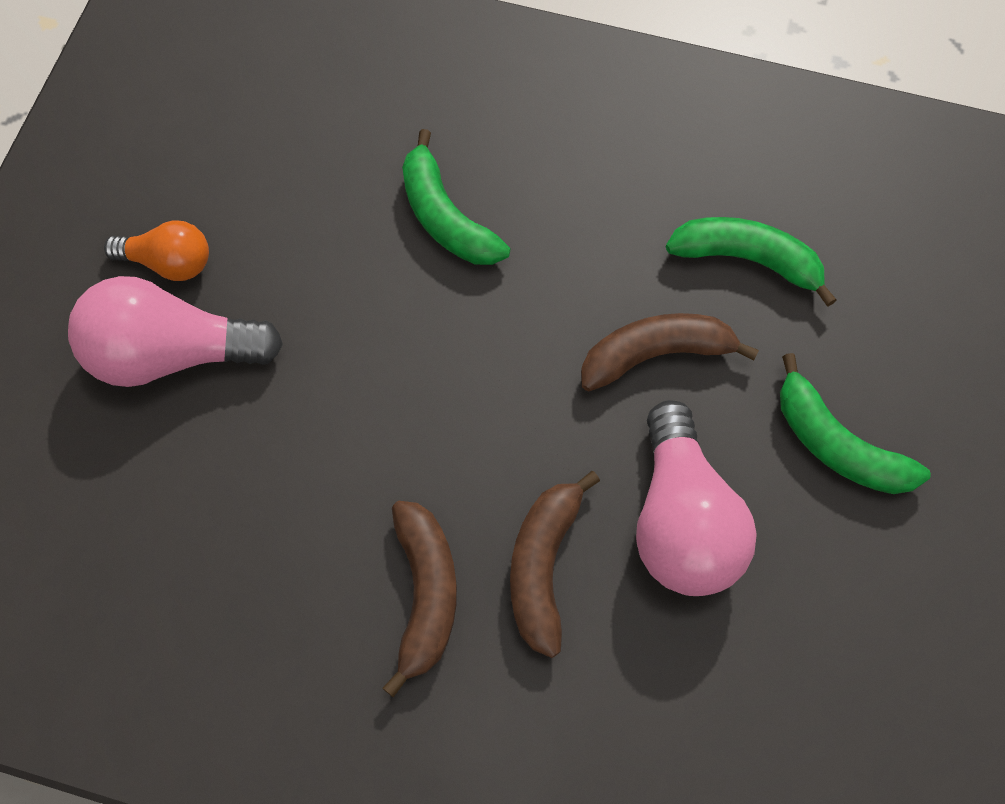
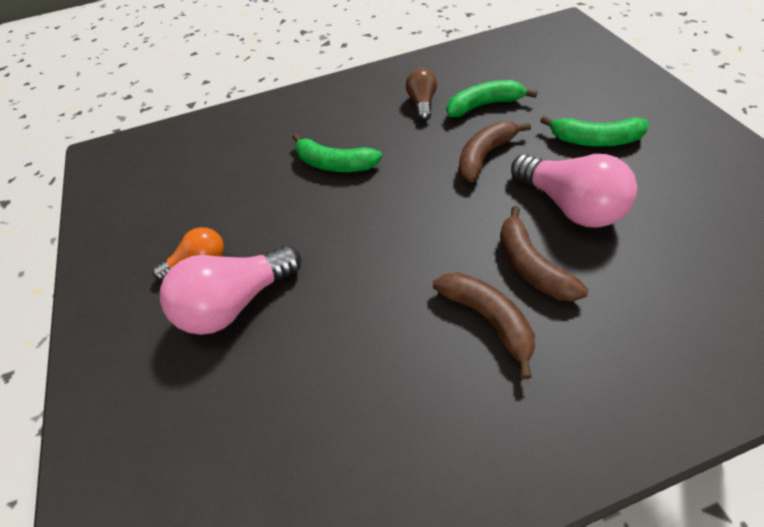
camera: 30 degrees left, 15 degrees down
(663, 188) = (422, 103): none -> brown light bulb

